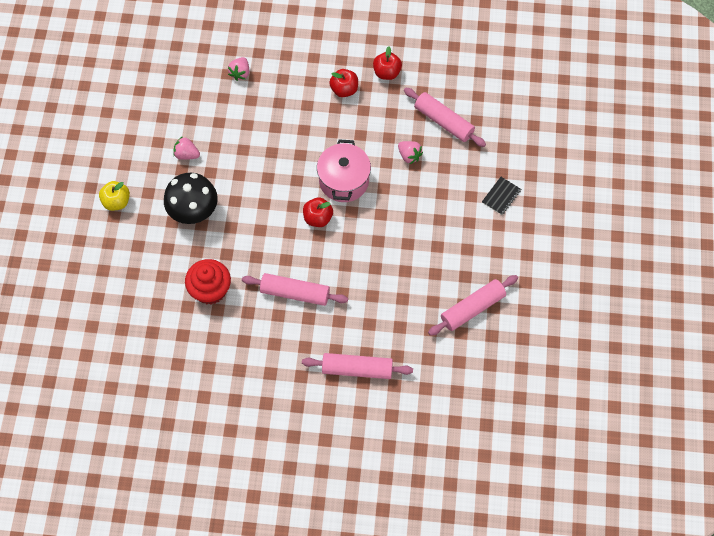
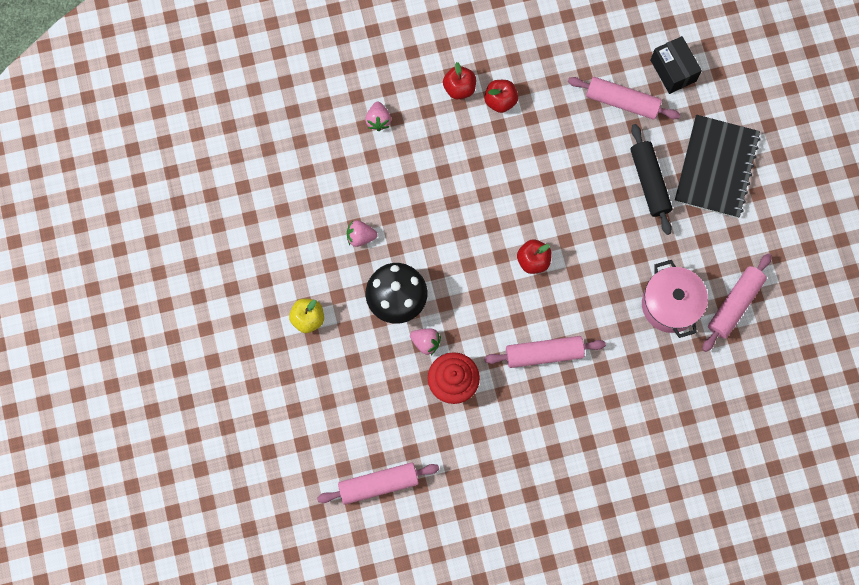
camera: 20 degrees left, 10 degrees up
(344, 181) = (543, 208): pink pot -> pink pot (670, 305)
(357, 369) = (642, 414): pink rolling pin -> pink rolling pin (378, 484)
(387, 72) = (538, 65): red apple -> red apple (459, 88)
(409, 156) = (601, 154): pink strawberry -> pink strawberry (426, 342)
(440, 189) = (649, 182): none -> black rolling pin
(496, 111) = (673, 70): none -> black box
(501, 196) = (716, 167): black notebook -> black notebook, size x2.37

